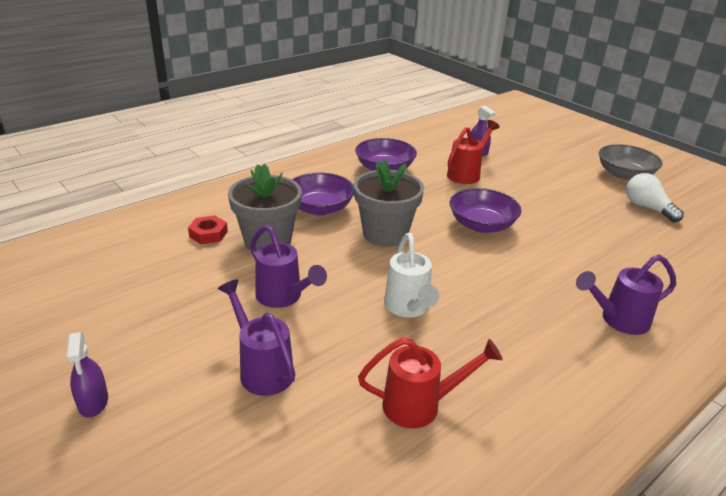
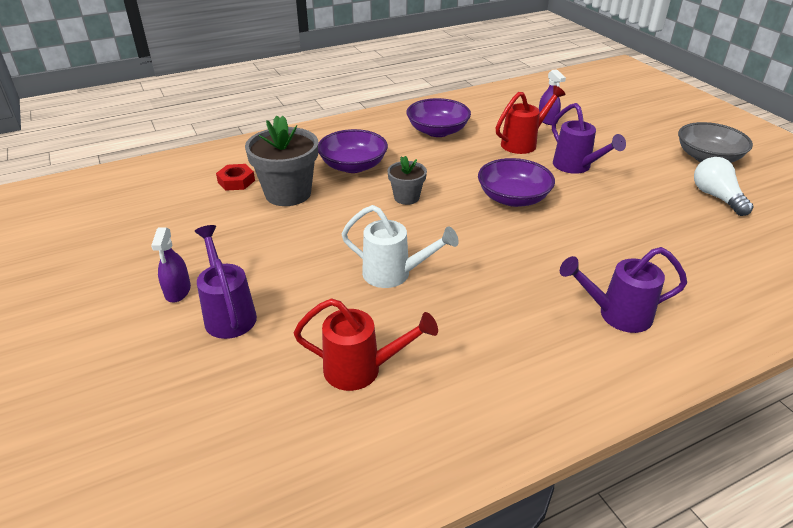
camera: 15 degrees right, 5 degrees up
(93, 402) = (72, 321): purple spray bottle -> purple spray bottle (178, 291)
(283, 298) = (278, 249): purple watering can -> purple watering can (576, 167)
(385, 234) = (406, 197): grey flower pot -> grey flower pot, size x0.55
(408, 308) = (395, 274): white watering can -> white watering can turned 75 degrees counterclockwise

